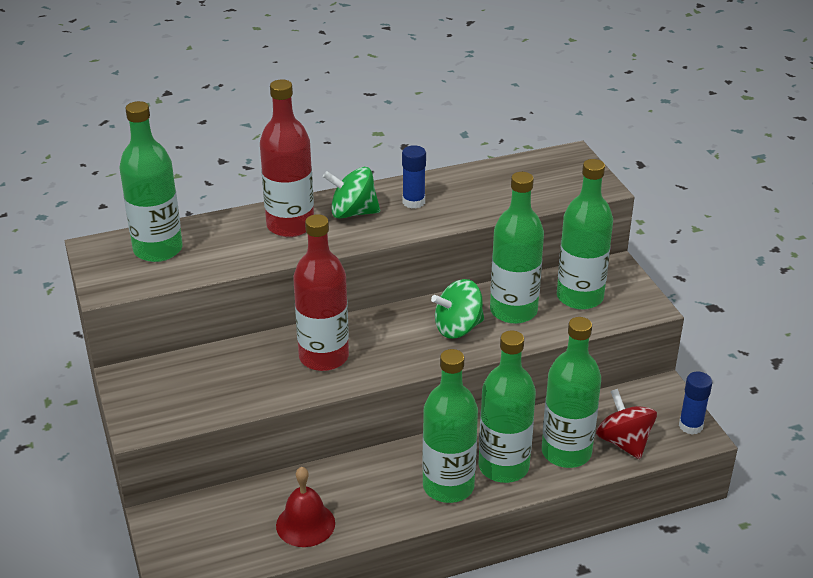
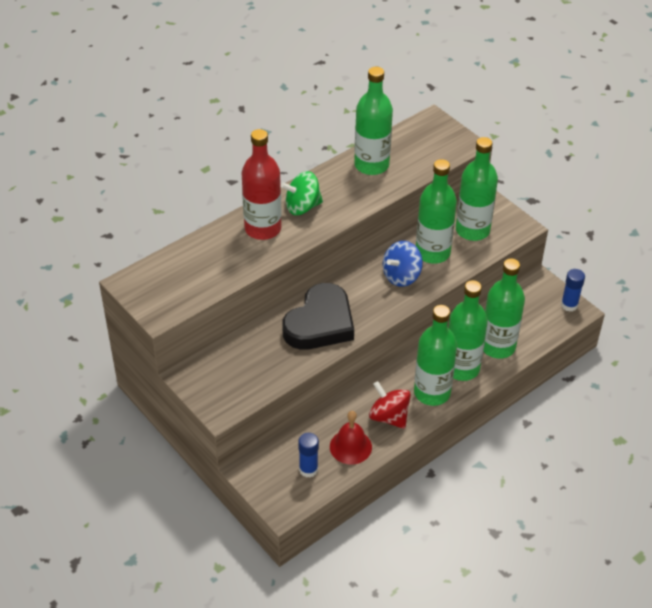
camera: 20 degrees left, 10 degrees up
(158, 249) = (177, 273): green bottle -> green bottle (371, 165)
(324, 357) = (320, 323): red bottle -> black heart
(413, 202) = (341, 187): blue glue stick -> blue glue stick (308, 469)
(458, 328) = (401, 276): green spinning top -> blue spinning top
(624, 442) = (531, 329): red spinning top -> red spinning top (389, 417)

